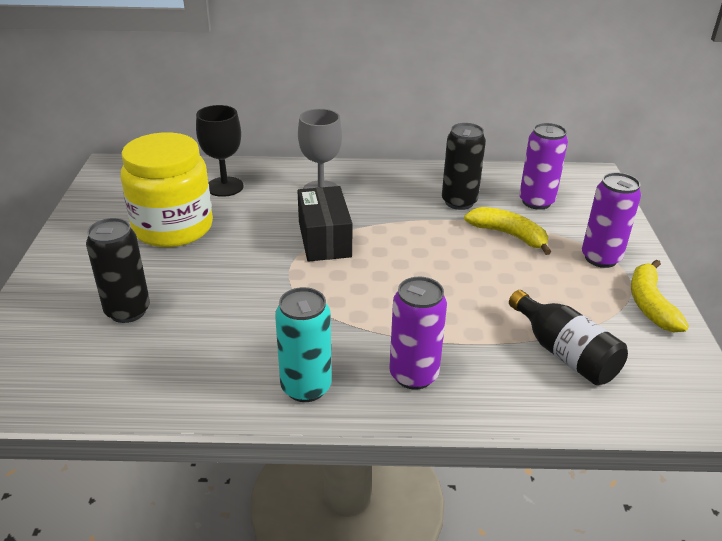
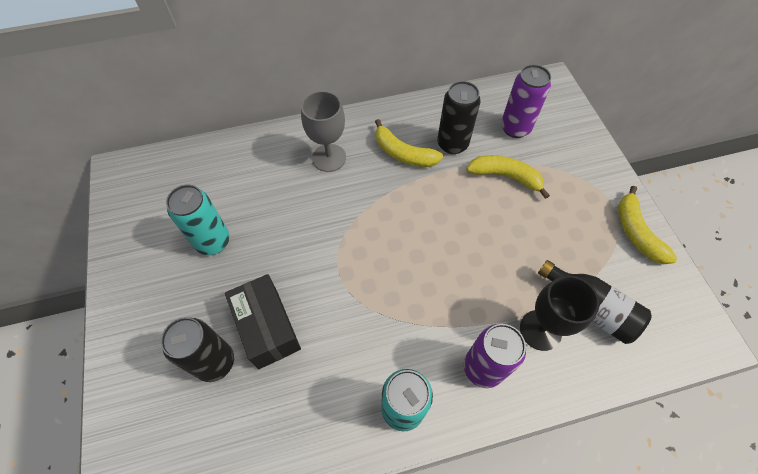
camera: 15 degrees left, 25 degrees up
(173, 227) = (213, 242): yellow jar -> turquoise can
(225, 187) = (239, 174): black goblet -> black goblet (540, 330)
(324, 239) = (354, 222): black box -> black box (267, 327)
(401, 200) = (403, 153): none -> yellow banana
(601, 258) = (585, 187): purple can -> none

